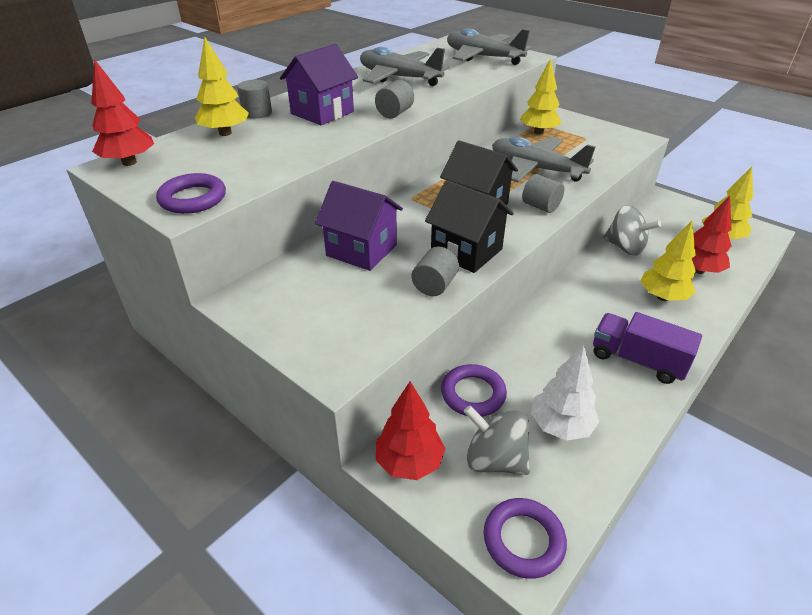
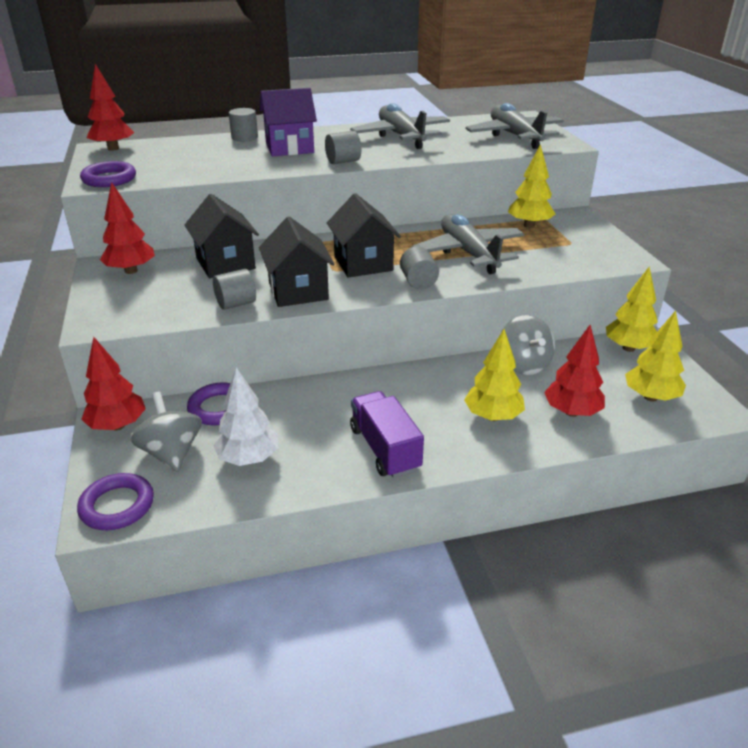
camera: 35 degrees right, 5 degrees down
(225, 133) = (199, 145): yellow tree -> yellow tree (628, 348)
(279, 294) = (131, 271): none -> red tree
(361, 250) = (225, 263): purple house -> black house

